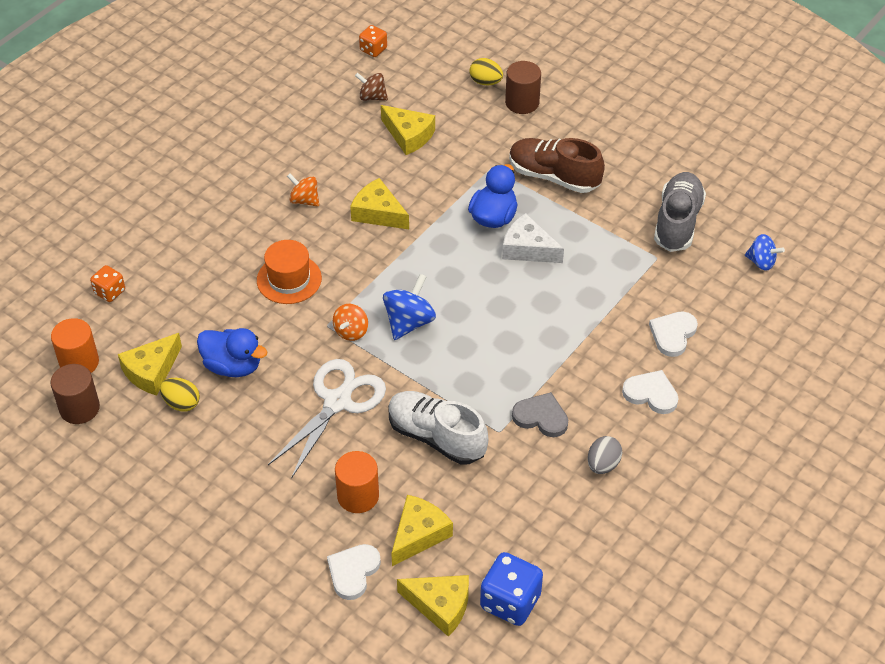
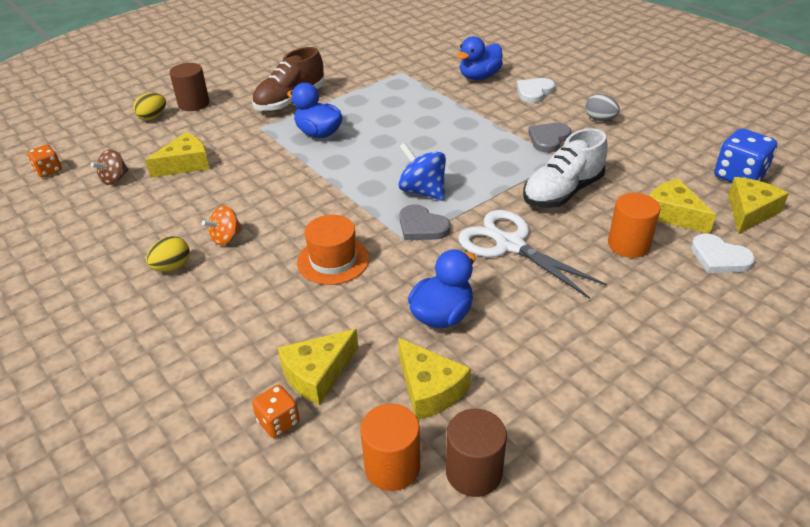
camera: 75 degrees left, 10 degrees down
(181, 403) = (487, 365): yellow egg -> yellow egg (172, 267)
(351, 331) = (422, 226): orange spinning top -> grey heart
(378, 213) = (275, 193): yellow cheese -> yellow cheese (317, 374)
(527, 249) = (364, 122): white cheese -> none
(673, 334) = (479, 77): white heart -> blue duck
(677, 222) = (370, 60): grey shoe -> none
(761, 262) = (424, 39): blue spinning top -> none

